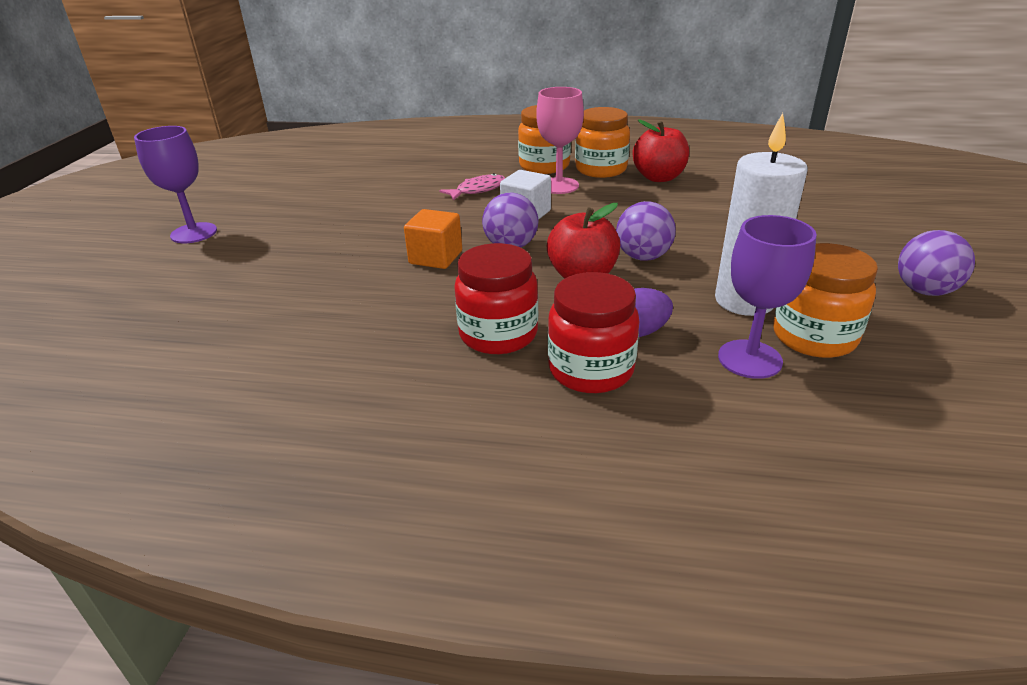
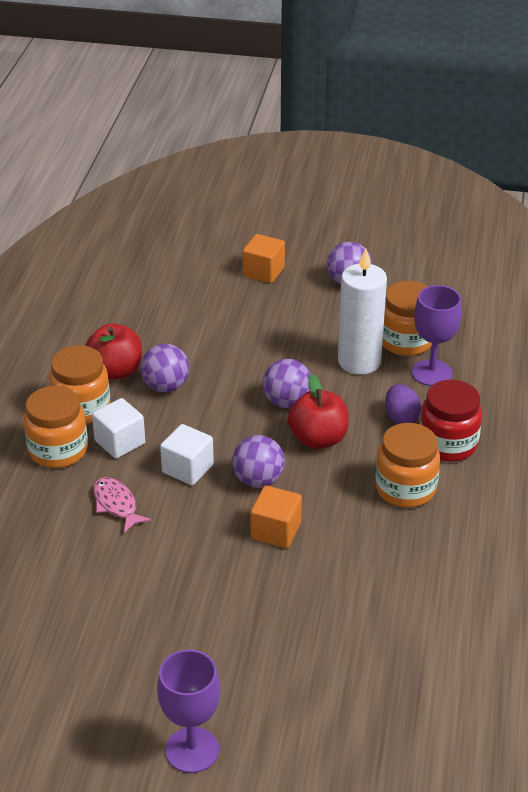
camera: 90 degrees left, 5 degrees up
(498, 334) = (405, 489): red jar -> orange jar
(559, 186) = (120, 442): pink goblet -> white cube
(645, 198) = (166, 386): none -> purple ball
(890, 235) = (263, 272): none -> orange cube

